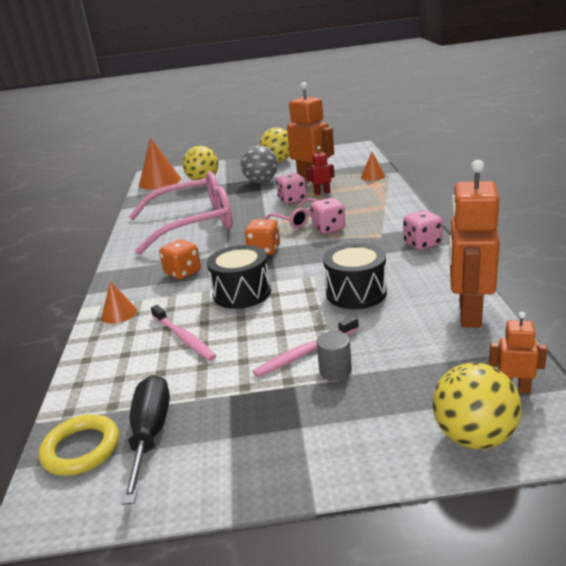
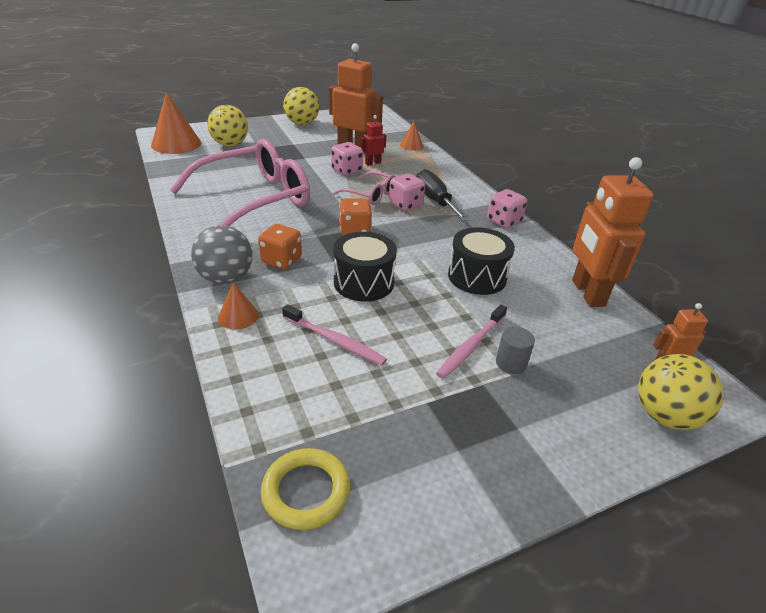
camera: 25 degrees left, 10 degrees up
(150, 434) = (373, 460): black screwdriver -> black screwdriver (435, 200)
(261, 182) = (299, 148): grey ball -> grey ball (226, 278)

